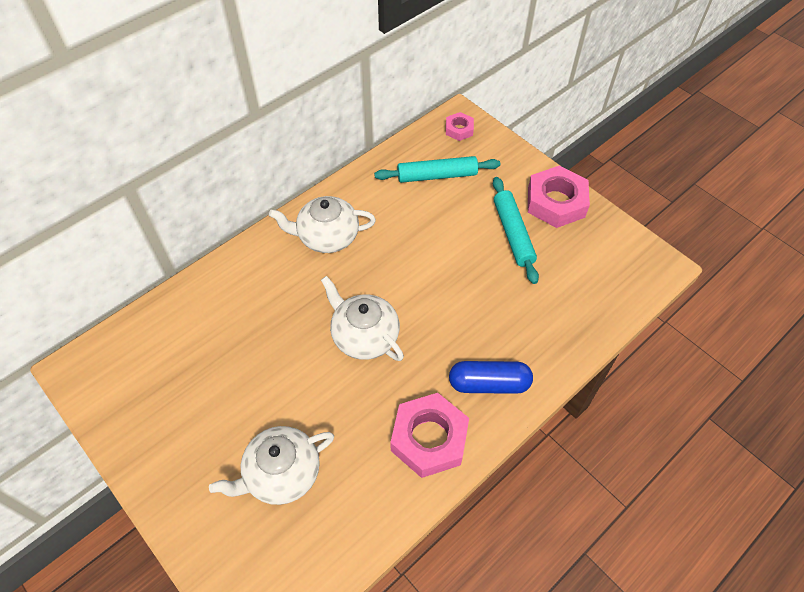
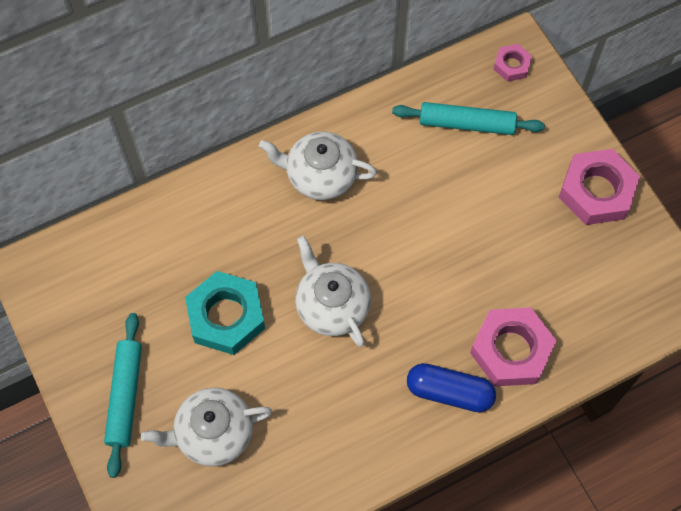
camera: 15 degrees right, 10 degrees up
(271, 367) = (226, 316): none -> turquoise nut
(429, 438) = (370, 435): pink nut -> pink nut (511, 350)
(513, 234) = (532, 221): turquoise rolling pin -> turquoise rolling pin (125, 396)

